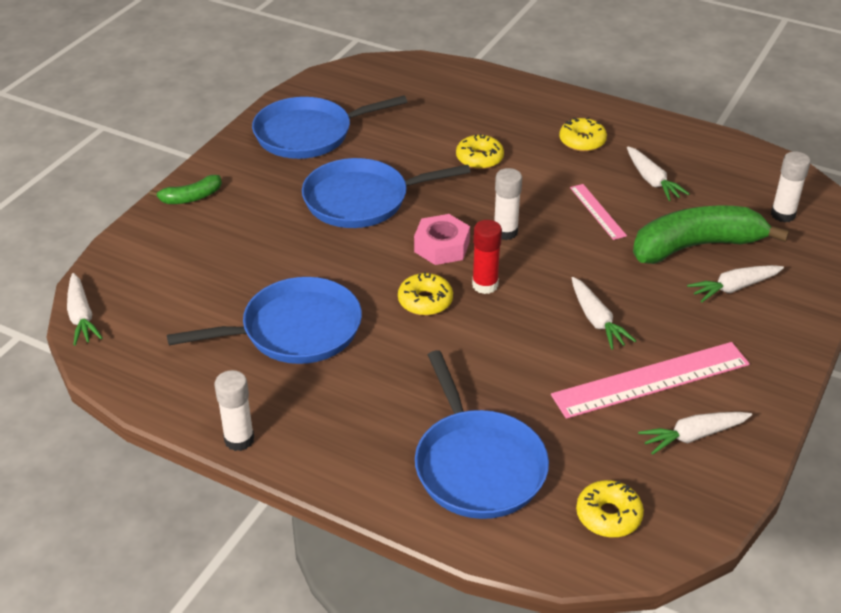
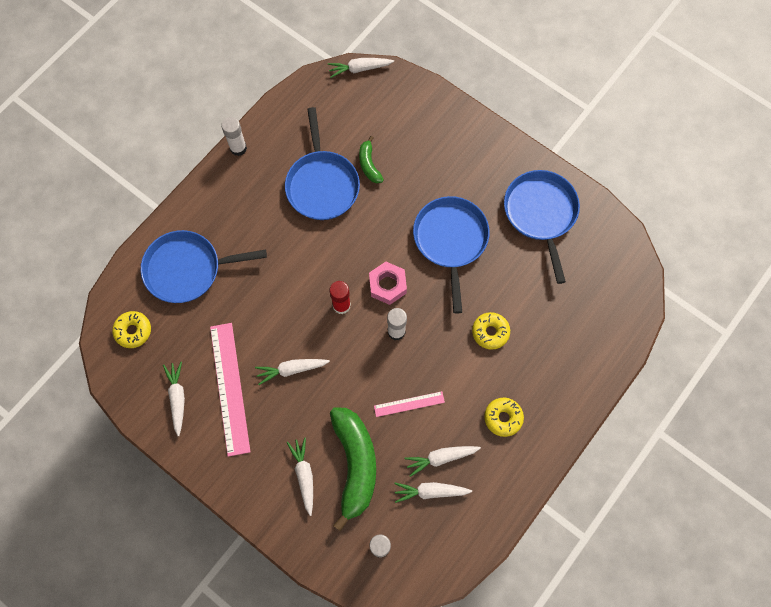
camera: 100 degrees right, 30 degrees up
(191, 197) = (471, 131): green banana -> green banana (369, 164)
(425, 301) = (333, 265): yellow donut -> none
(695, 184) = (430, 491): none -> white carrot

